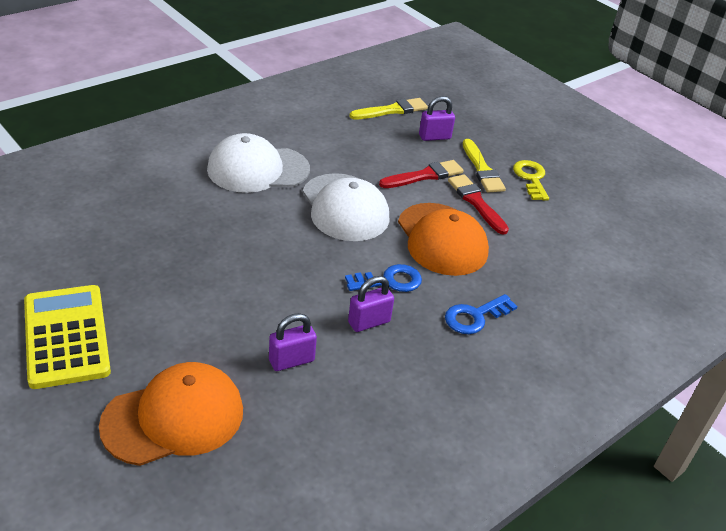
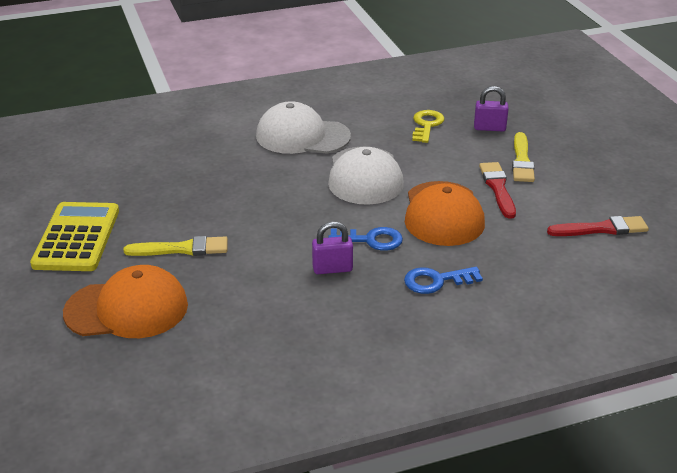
camera: 25 degrees right, 5 degrees down
(291, 360) = (246, 286): purple padlock -> none
(392, 110) = (459, 101): yellow brush -> yellow brush (182, 249)
(424, 176) = (458, 159): red brush -> red brush (602, 229)
(531, 178) = (570, 175): yellow key -> yellow key (426, 125)

